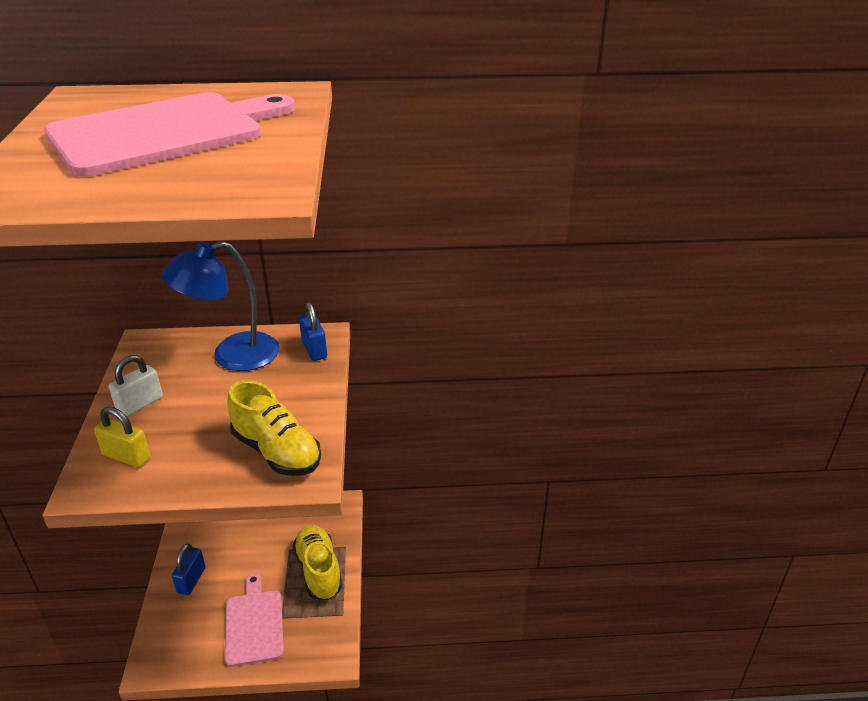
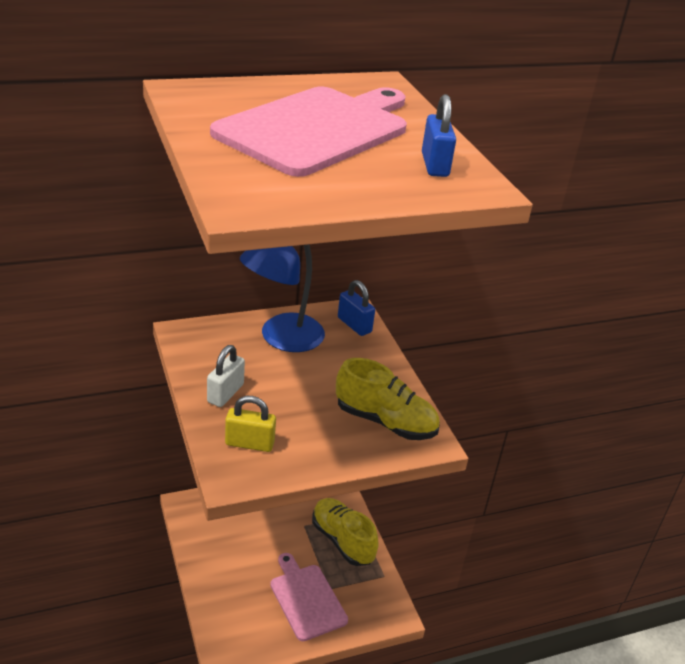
camera: 20 degrees left, 0 degrees up
(191, 580) = (223, 570): blue padlock -> blue padlock (434, 165)

